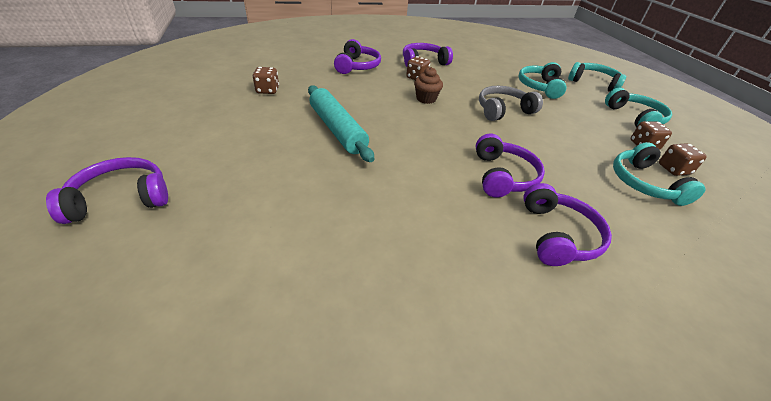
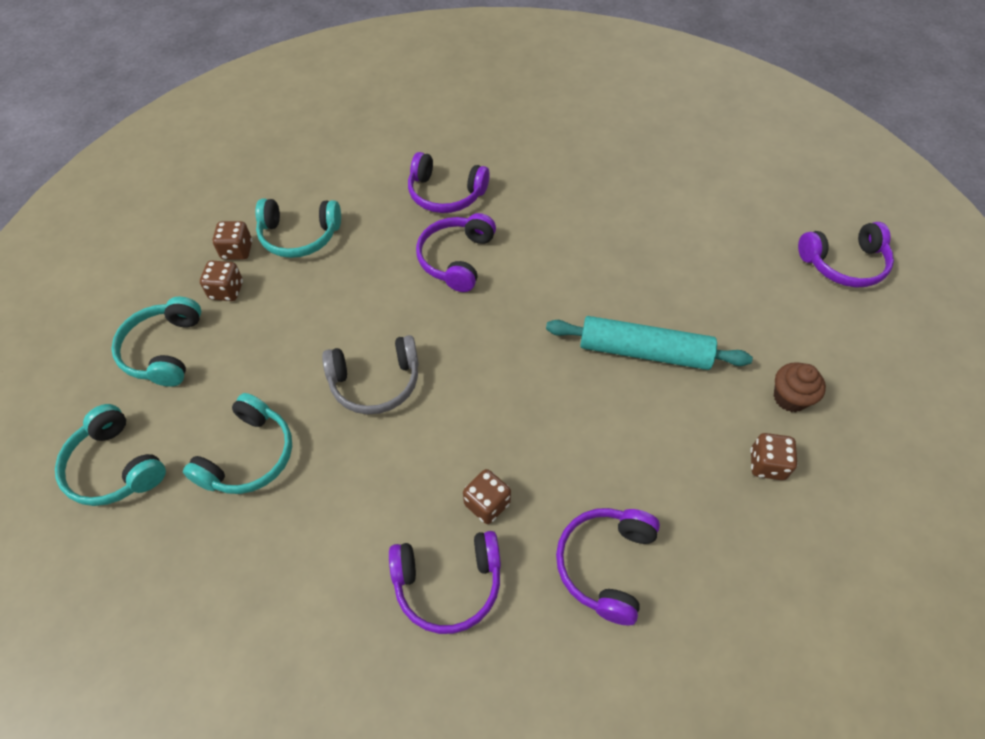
camera: 165 degrees left, 15 degrees up
(337, 129) = (644, 351): turquoise rolling pin -> turquoise rolling pin turned 60 degrees counterclockwise
(426, 99) = (493, 423): brown cupcake -> brown cupcake (790, 398)
(558, 235) = (445, 194): purple headphones -> purple headphones turned 90 degrees counterclockwise
(643, 183) = (299, 236): turquoise headphones -> turquoise headphones turned 90 degrees clockwise

